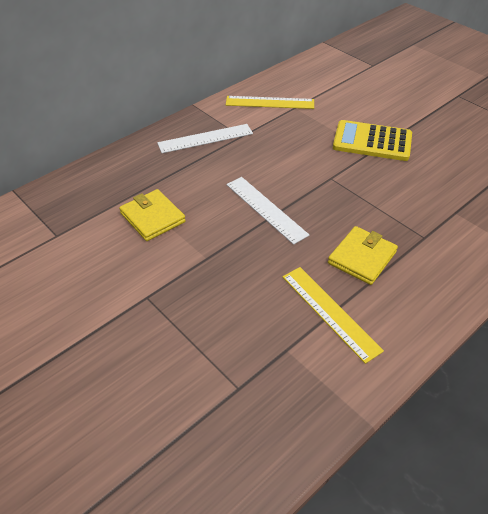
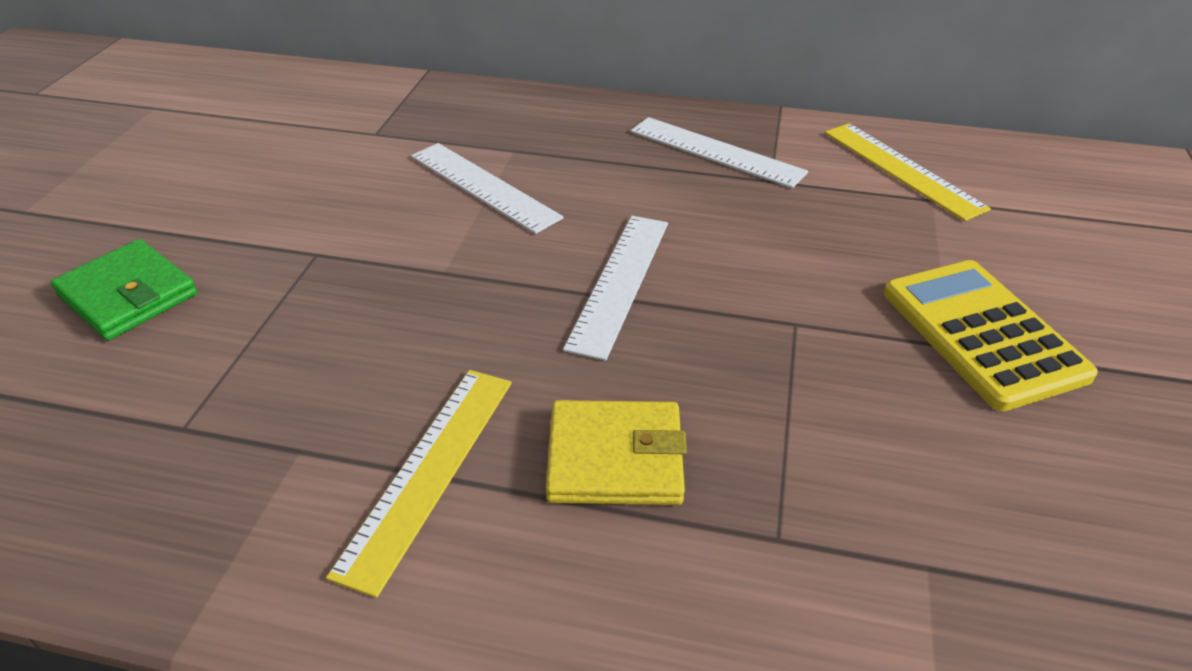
camera: 55 degrees right, 5 degrees down
(107, 385) = (128, 295): none -> green wallet
(152, 217) = (483, 186): yellow wallet -> white ruler

